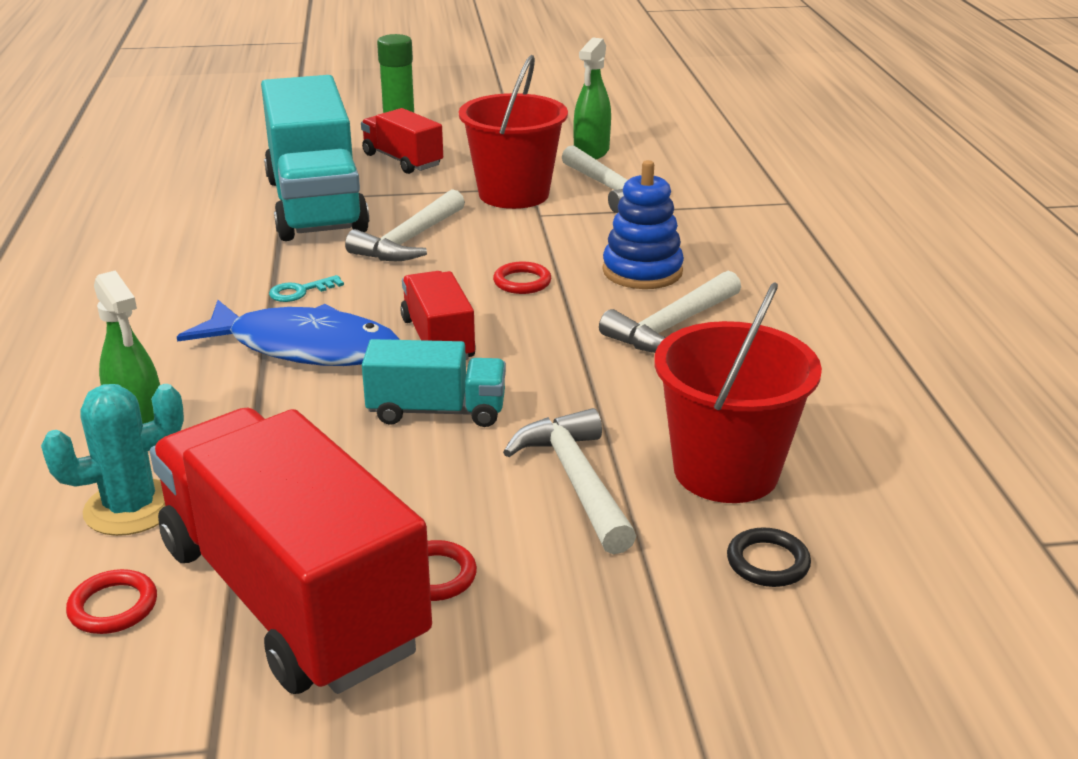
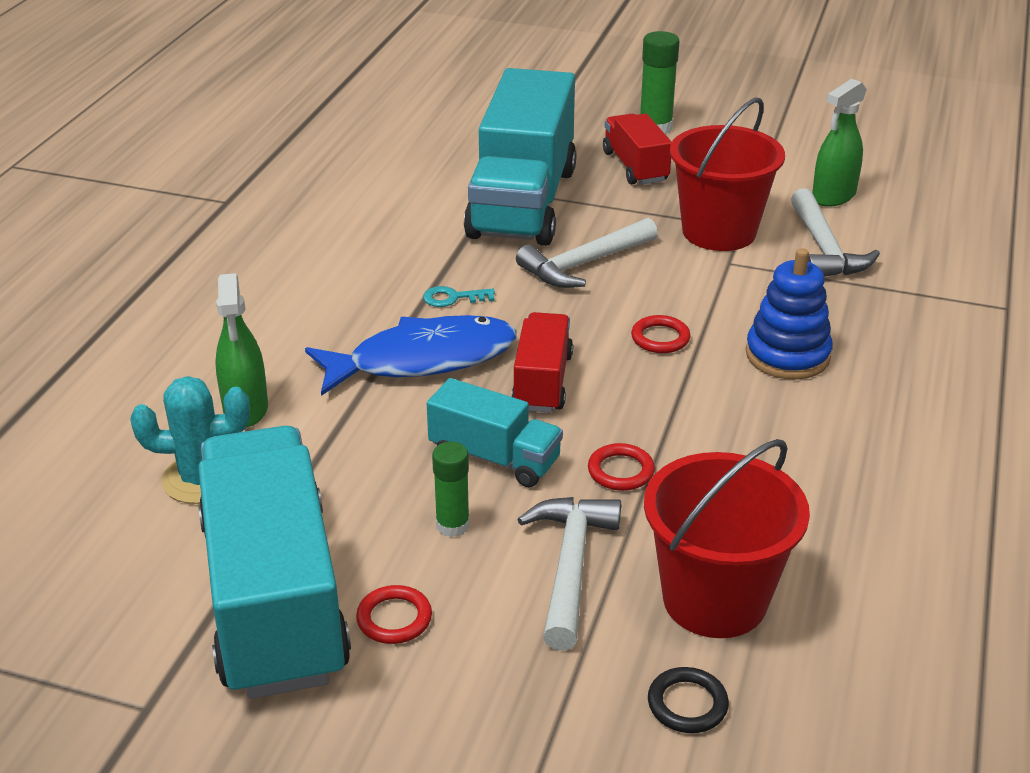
camera: 25 degrees right, 5 degrees up
(113, 607) = (143, 564): red ring -> red ring (620, 471)
(292, 596) = (275, 599): red truck -> turquoise truck
(305, 348) = (423, 360): blue fish -> blue fish turned 60 degrees counterclockwise
(436, 478) = (452, 525): none -> green glue stick
(672, 326) = (773, 427): white hammer -> none

